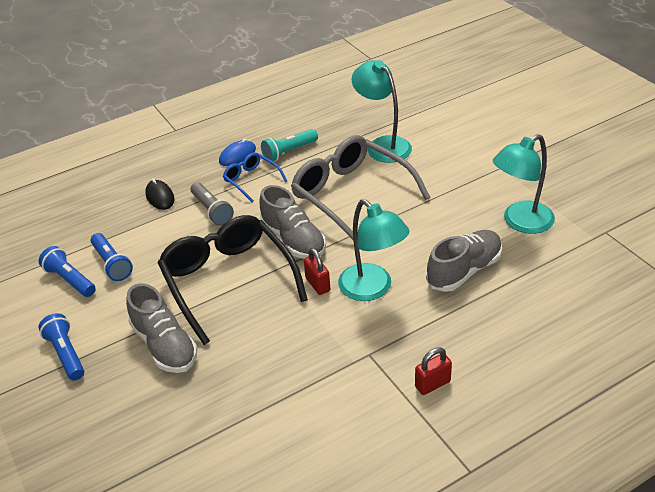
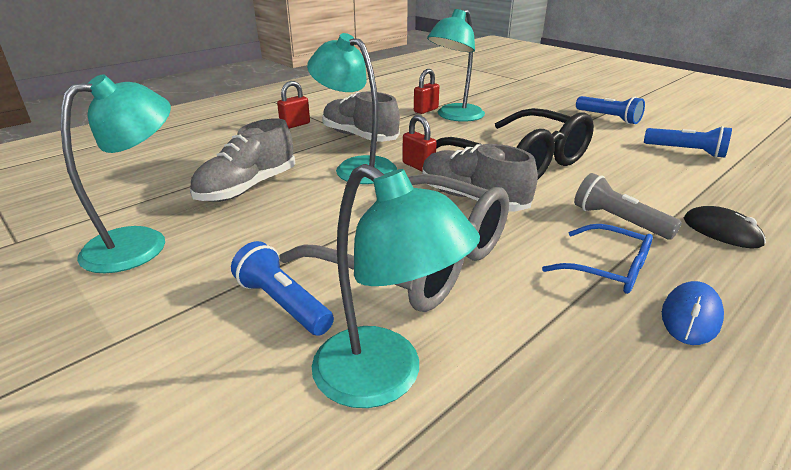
camera: 165 degrees right, 10 degrees down
(112, 264) = (664, 164): blue flashlight -> blue flashlight (283, 303)
(165, 345) = (532, 126): grey shoe -> grey shoe (359, 136)
(236, 381) = (455, 116): none -> turquoise lamp
(263, 406) = (426, 110): none -> red padlock
(289, 152) = (591, 336): turquoise flashlight -> none

